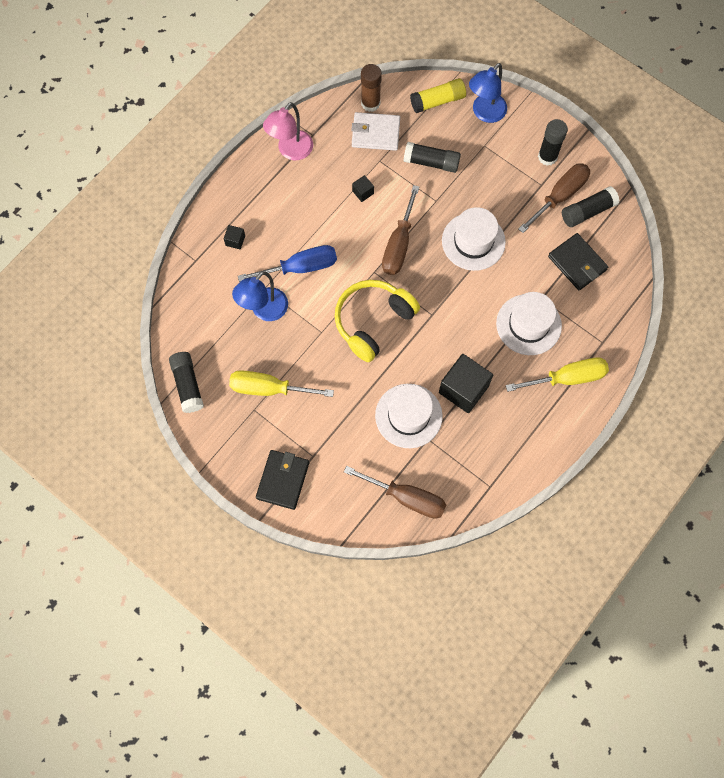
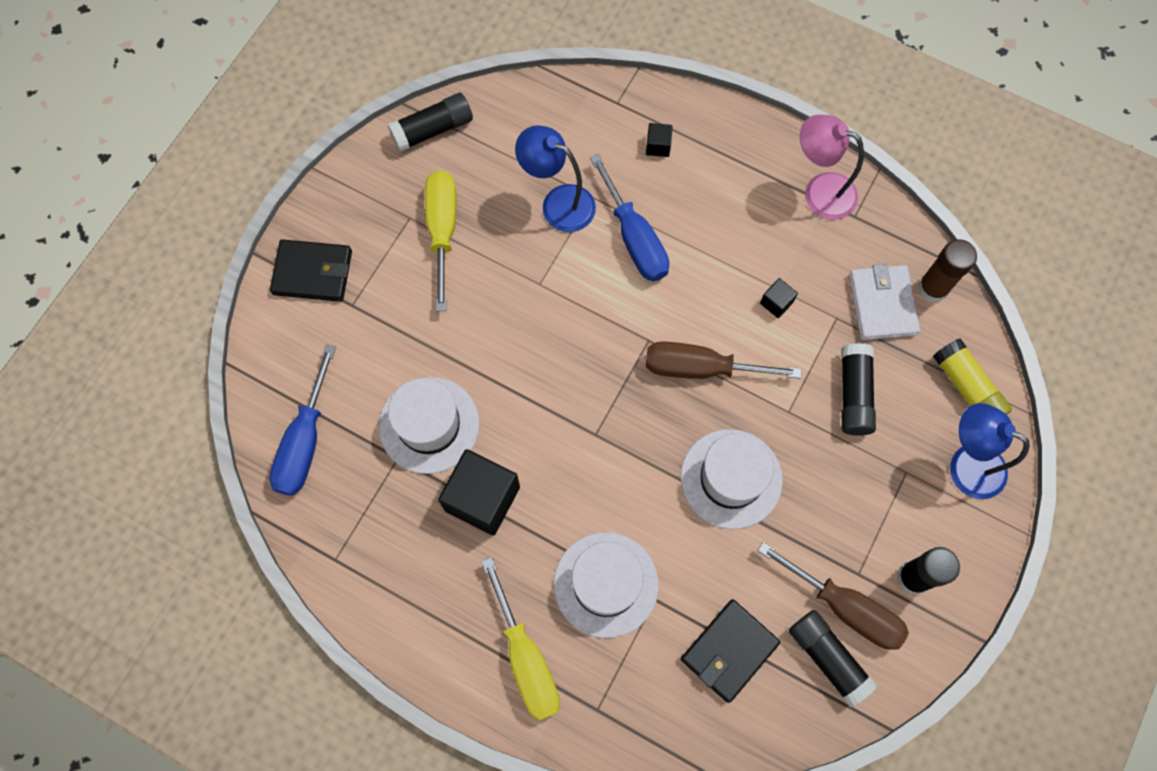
camera: 80 degrees right, 0 degrees up
(373, 322) = (568, 351): yellow headphones -> none
(407, 498) = (305, 442): brown screwdriver -> blue screwdriver

